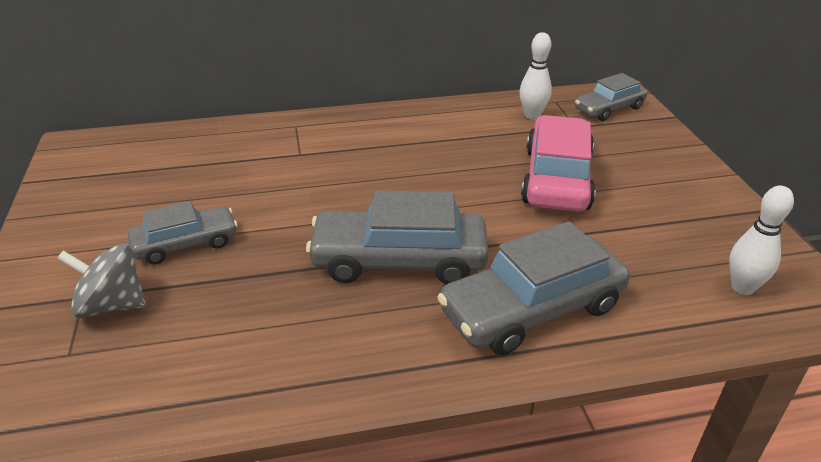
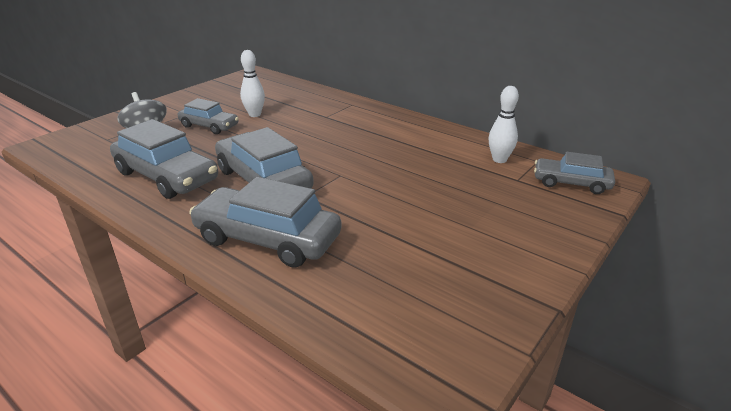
camera: 50 degrees right, 5 degrees down
(286, 333) = (166, 176): none -> grey car
(556, 178) = (432, 196): pink car -> none
(742, 287) = (407, 324): white bowling pin -> white bowling pin (254, 114)

